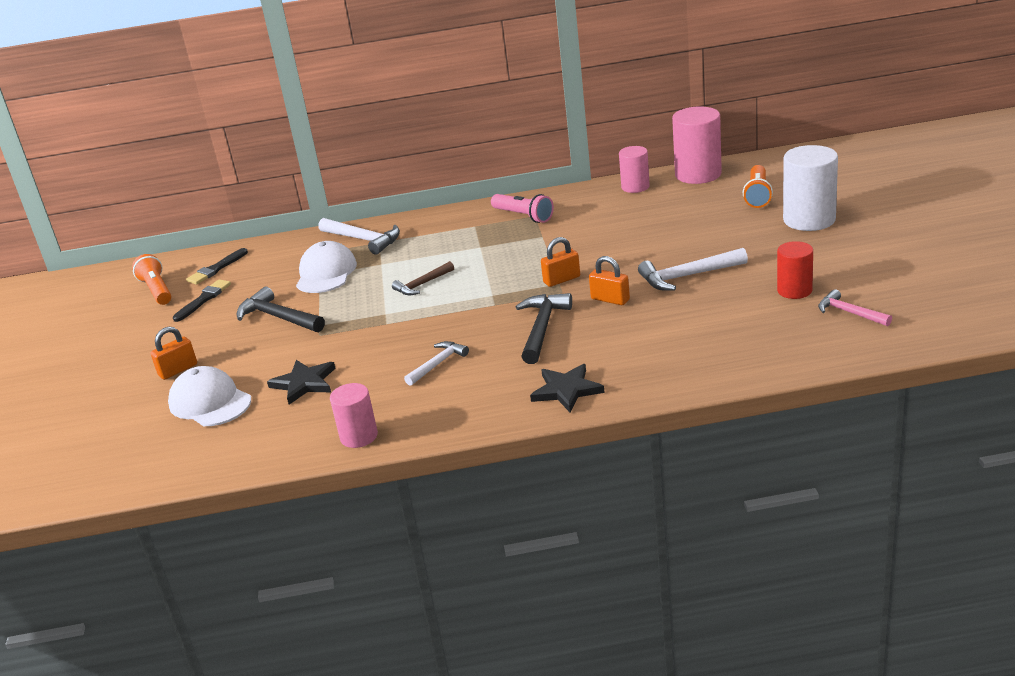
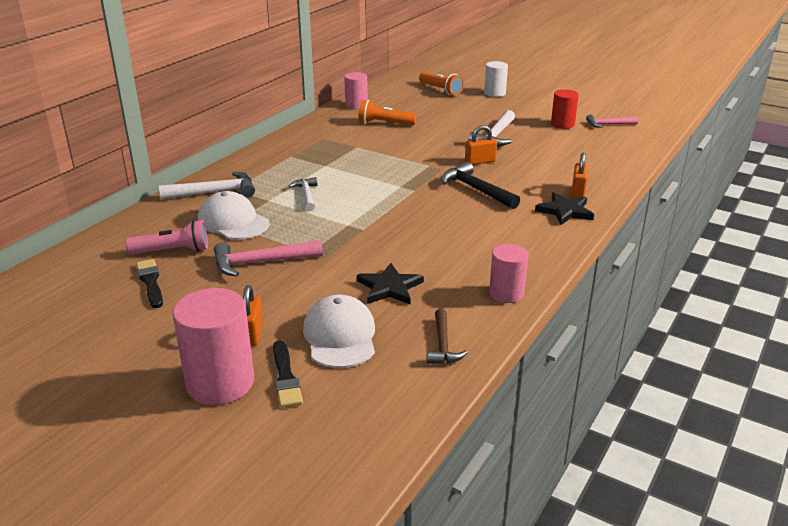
camera: 55 degrees left, 0 degrees up
(157, 290) = (75, 297): orange flashlight -> orange flashlight (385, 123)
(210, 402) = (340, 336): white cap -> white cap turned 90 degrees clockwise
(216, 269) = (107, 259): black brush -> black brush (285, 377)
(278, 317) = (261, 262): black hammer -> pink hammer
(422, 284) = (334, 199): brown hammer -> brown hammer (443, 345)
(438, 364) = (457, 234): white hammer -> white hammer (306, 195)
(523, 216) = (315, 140): pink flashlight -> pink flashlight (172, 251)
(562, 280) = (426, 163): orange padlock -> orange padlock (578, 192)
(698, 174) = (381, 89): pink cylinder -> pink cylinder (220, 383)
(809, 219) = (494, 93): white cylinder -> white cylinder, size x0.61

